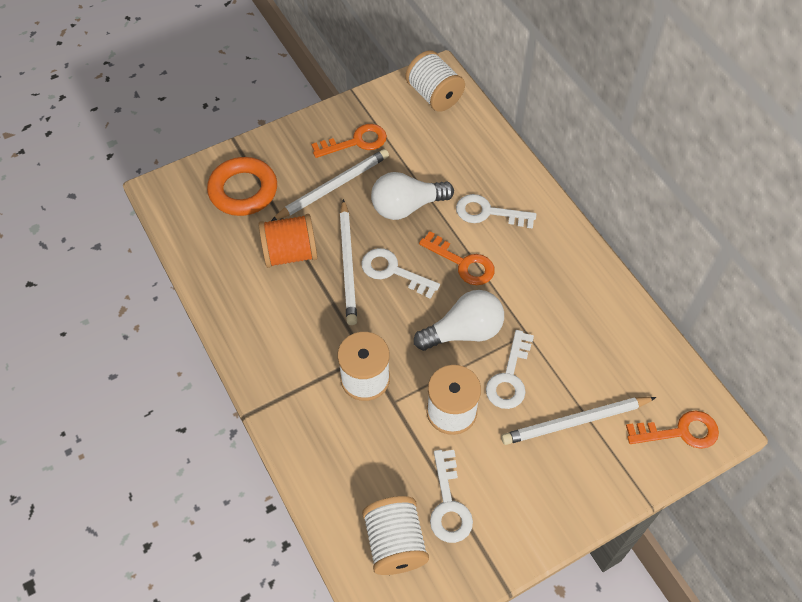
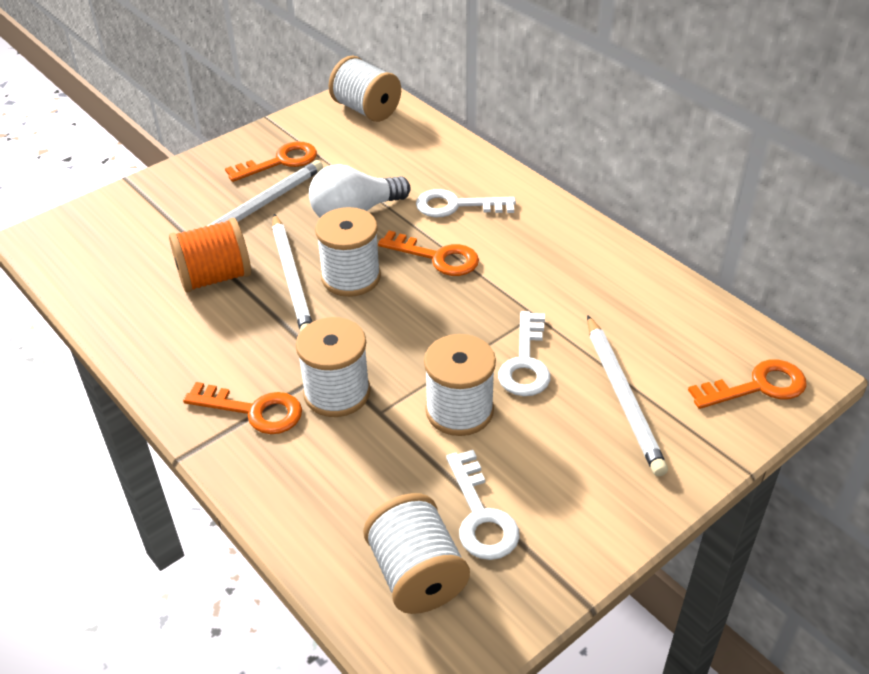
camera: 10 degrees left, 15 degrees down
(243, 190) = (144, 224): orange ring -> none
(303, 383) = (254, 410): none -> orange key
(393, 271) = (351, 277): white key -> white spool
(464, 332) = (455, 325): white light bulb -> none
(575, 422) = (623, 397): white pencil -> white pencil turned 75 degrees counterclockwise

